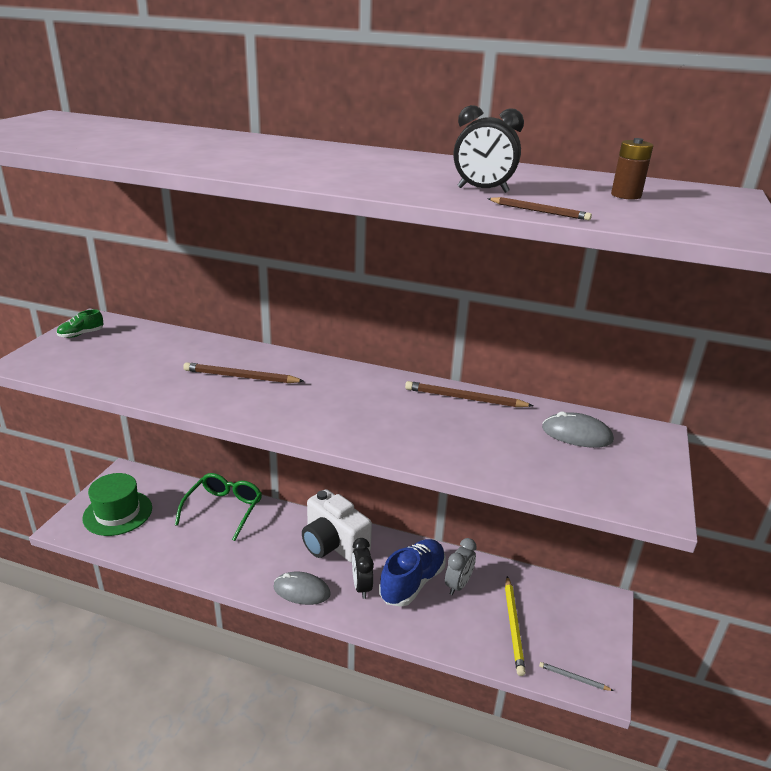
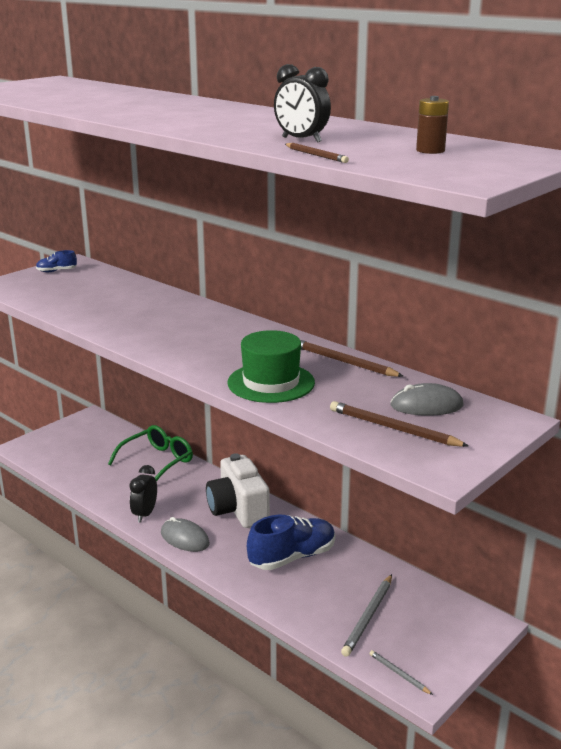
camera: 25 degrees right, 5 degrees down
(81, 334) = (56, 271): green shoe -> blue shoe
(118, 513) = (68, 446): green hat -> green hat (271, 383)
(241, 377) = (156, 317): brown pencil -> brown pencil (393, 428)
(361, 586) = (241, 548): black clock -> black clock (145, 514)
(458, 585) = (336, 570): grey clock -> none
(513, 626) = (368, 617): yellow pencil -> grey pencil
(577, 434) = (426, 405): grey mouse -> grey mouse turned 45 degrees counterclockwise

